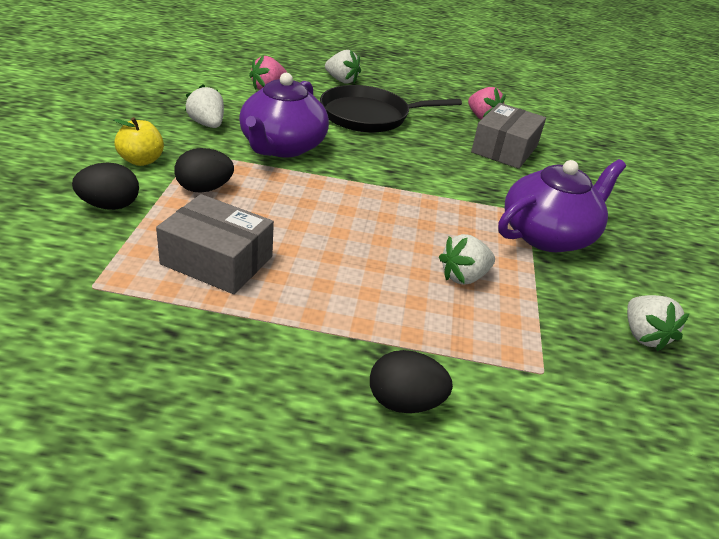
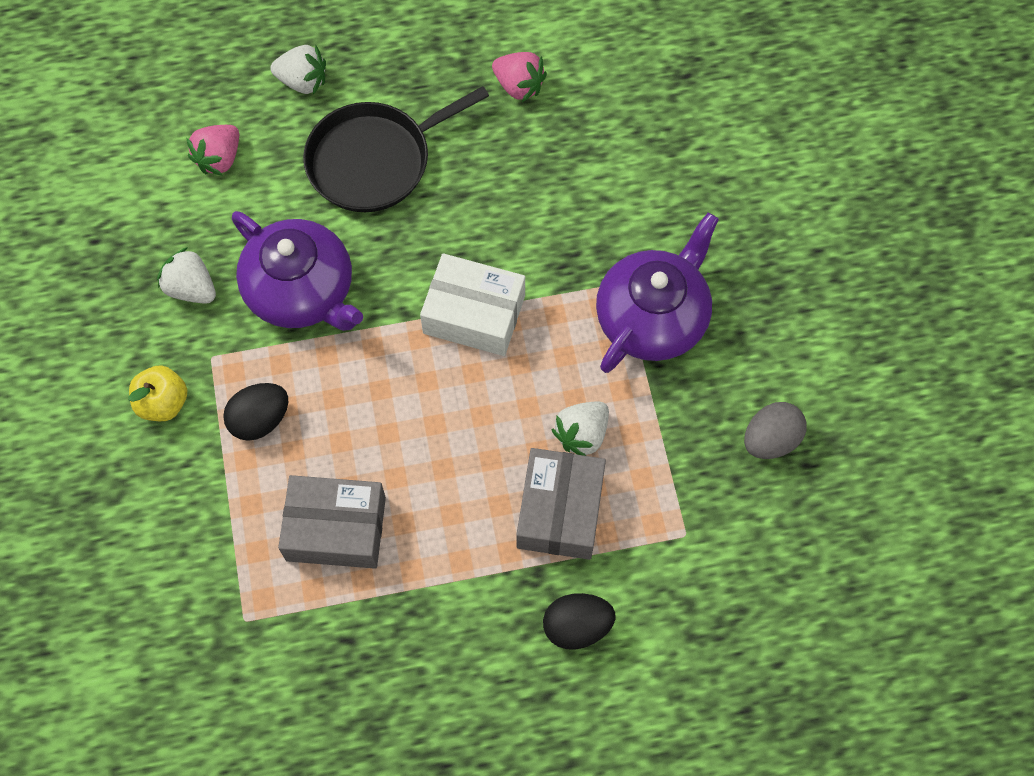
camera: 15 degrees left, 30 degrees up
(110, 206) = (183, 498): black egg -> none
(282, 146) = (302, 291): purple teapot -> purple teapot turned 45 degrees counterclockwise
(402, 192) = (474, 314): none -> white box
(504, 149) = (566, 154): grey box -> grey box (560, 511)
(643, 335) = (770, 440): white strawberry -> grey egg

